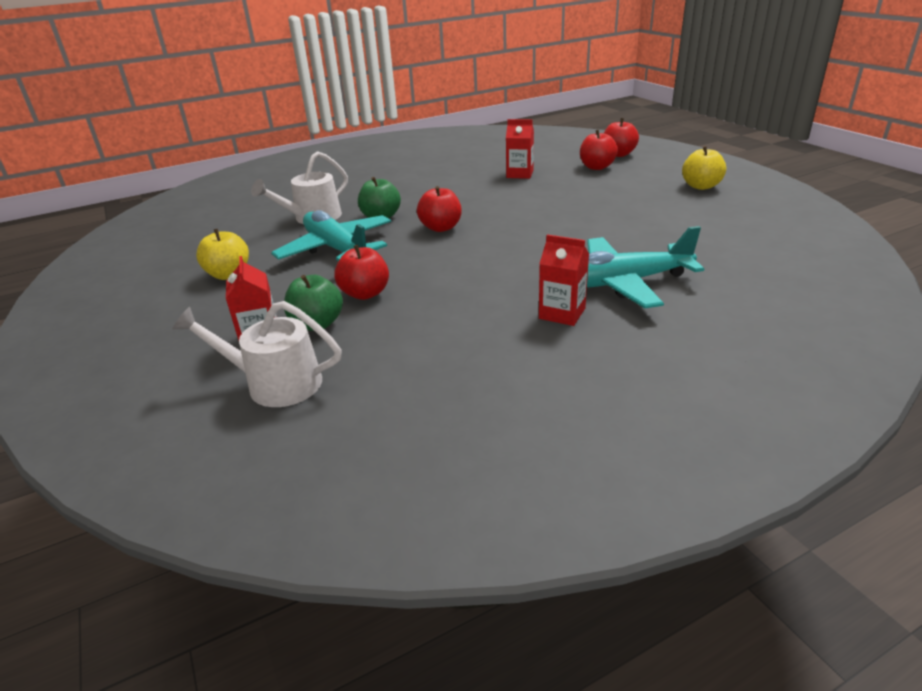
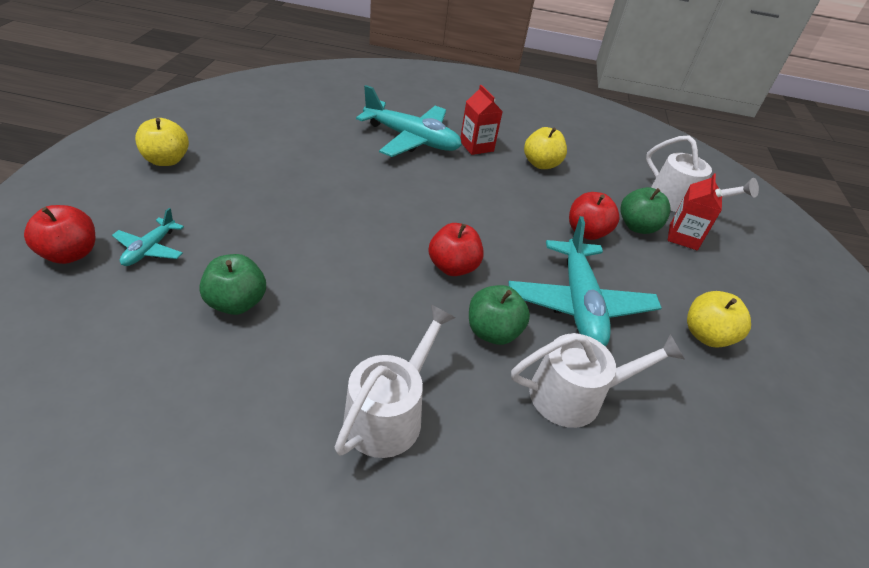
camera: 150 degrees left, 10 degrees up
(399, 182) = (389, 413): none -> white watering can
(474, 334) = (541, 164): none -> yellow apple
(520, 174) = (237, 303): red carton -> green apple
(596, 167) = (150, 249): red apple -> turquoise plane

